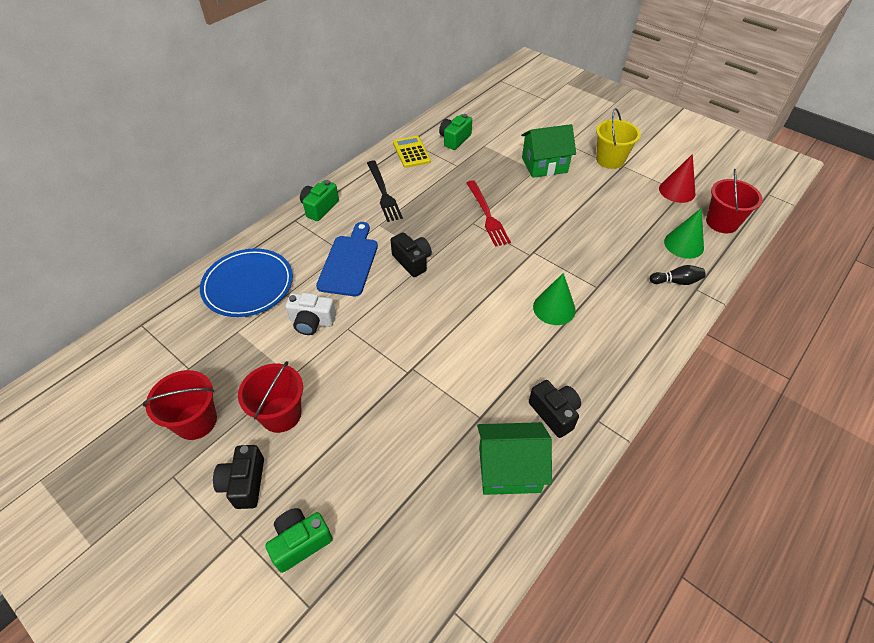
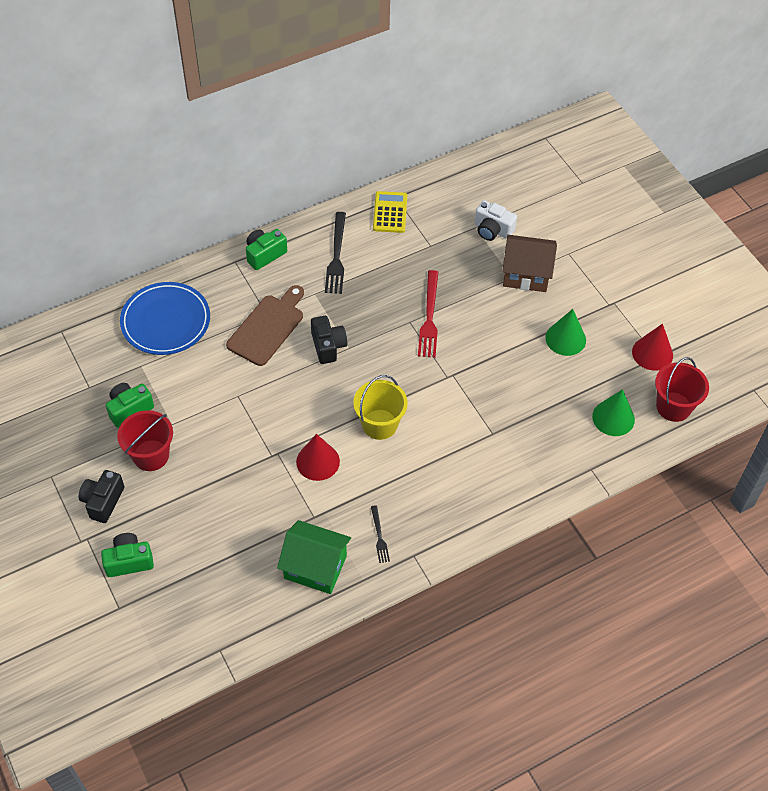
camera: 20 degrees right, 5 degrees up
(196, 421) = (81, 437): red bucket -> none
(312, 322) = (208, 378): white camera -> white camera (492, 230)
(349, 262) = (268, 327): blue cutting board -> brown cutting board
(454, 139) = (446, 209): green camera -> green camera (129, 409)
(455, 362) = (318, 461): none -> red cone
(544, 165) = (526, 274): green house -> brown house
(554, 308) = (437, 441): green cone -> green cone (565, 339)
(554, 413) = (379, 536): black camera -> black fork
(610, 160) = (604, 290): yellow bucket -> yellow bucket (379, 424)
(676, 281) = (576, 454): black bowling pin -> none

